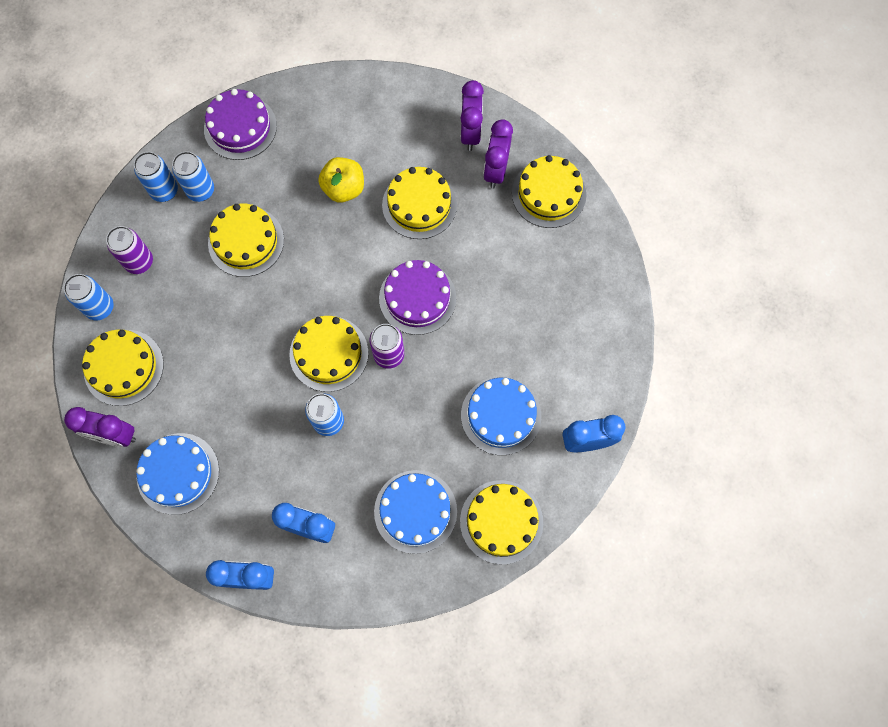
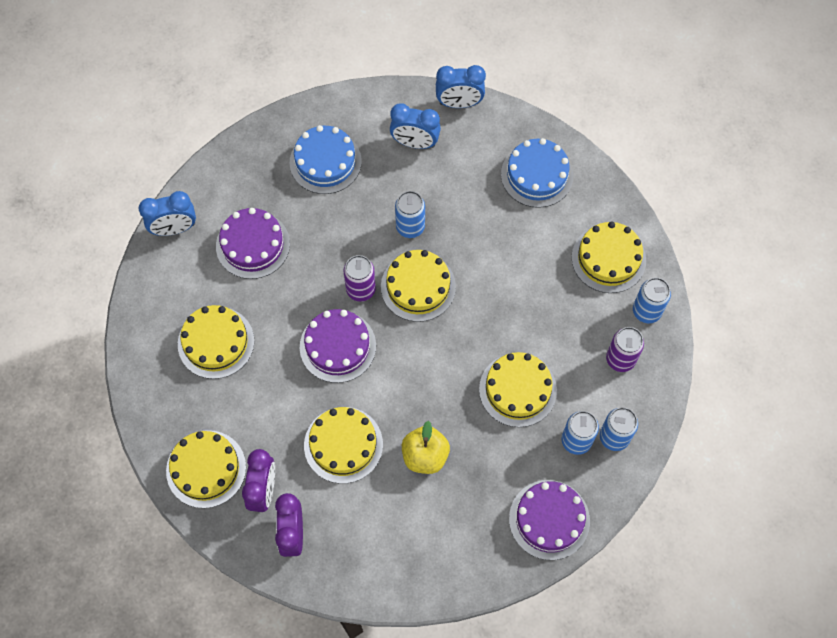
camera: 175 degrees right, 5 degrees down
(115, 435) = (600, 200): purple clock -> none
(501, 415) = (253, 245): blue cake -> purple cake
(501, 521) = (250, 160): yellow cake -> yellow cake (216, 342)

